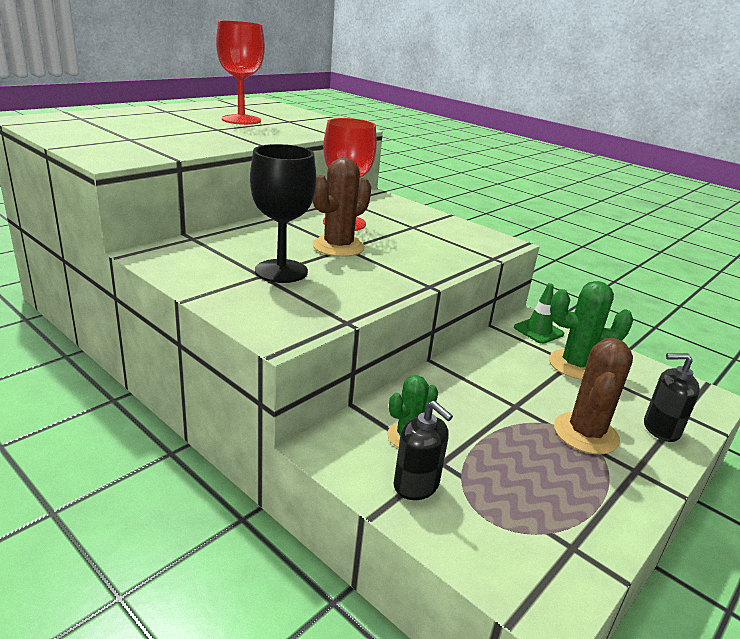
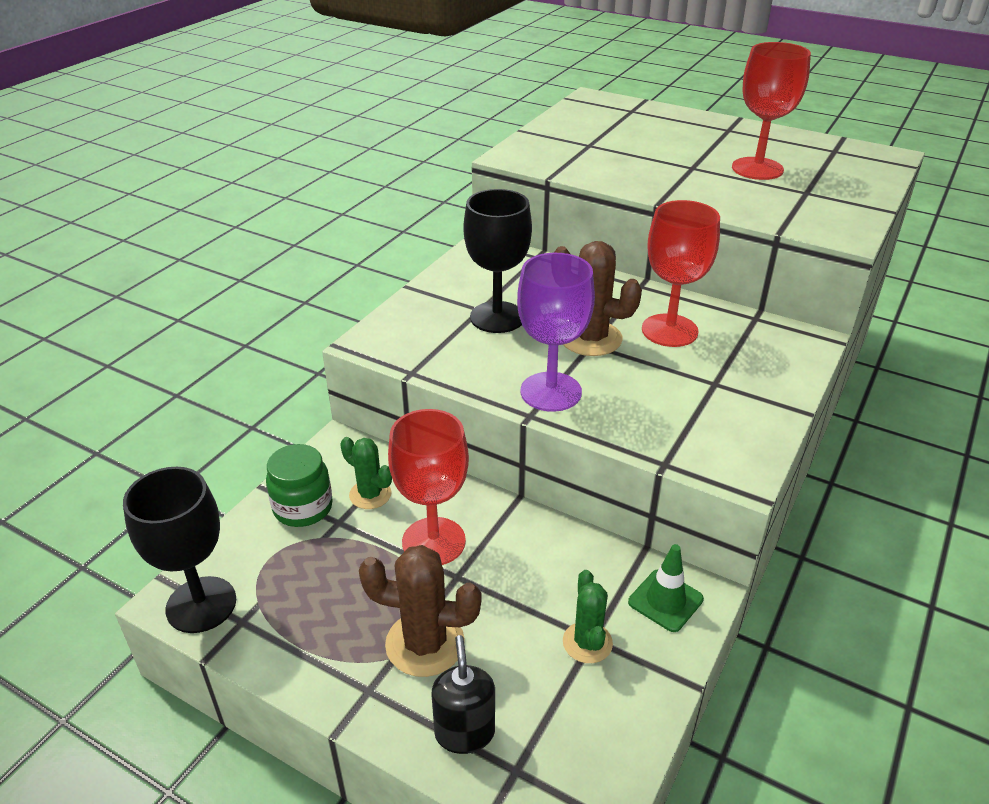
camera: 80 degrees right, 10 degrees up
(402, 273) = (551, 392): none -> purple goblet
(416, 485) = (303, 508): black soap dispenser -> green jar
(476, 410) = (433, 541): none -> red goblet
(553, 581) = (201, 604): none -> black goblet
(575, 365) = (587, 642): green cactus -> green cactus, size x0.63

